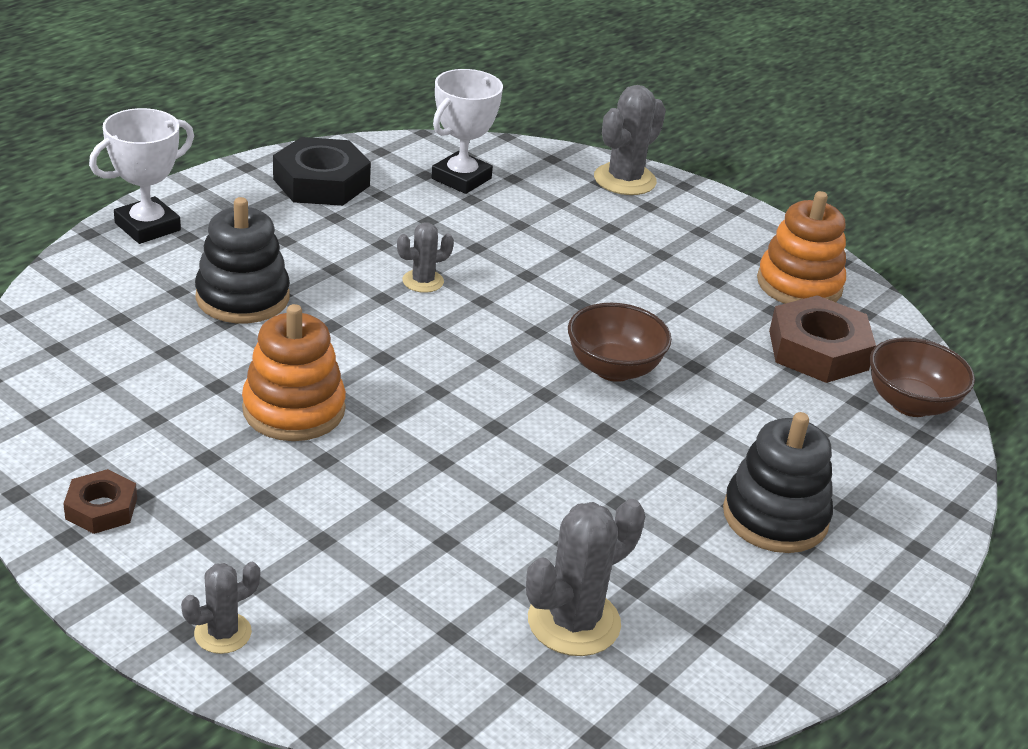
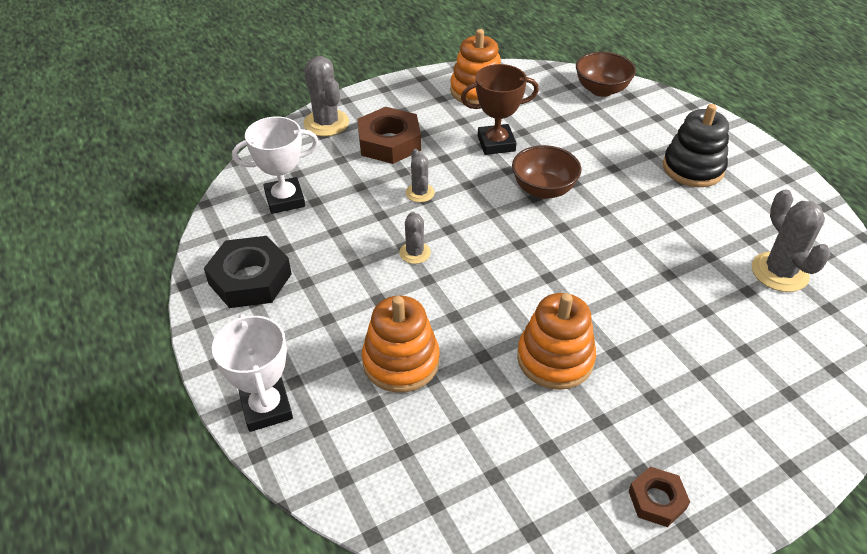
camera: 65 degrees left, 10 degrees up
(222, 633) = (793, 445): grey cactus -> grey cactus (420, 193)
(242, 297) = (401, 361): black stacking toy -> orange stacking toy
(461, 178) = (285, 199): white trophy -> white trophy turned 75 degrees counterclockwise
(686, 316) = (496, 143): none -> brown trophy
(818, 350) = (544, 105): brown nut -> brown nut (389, 142)

